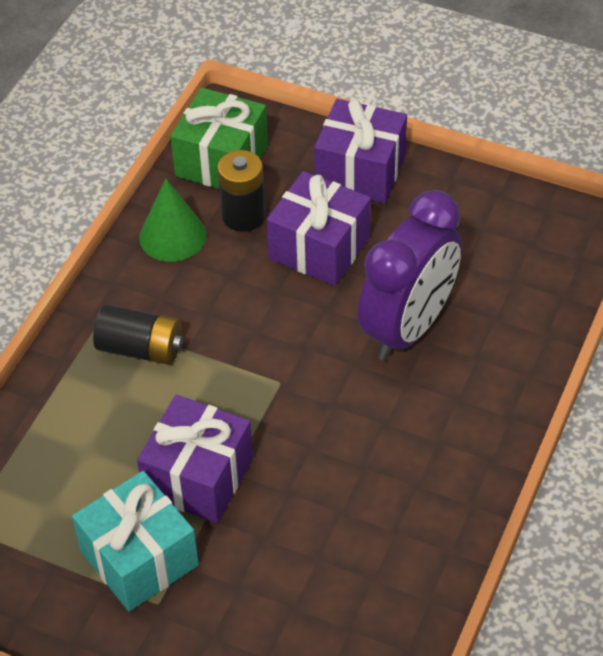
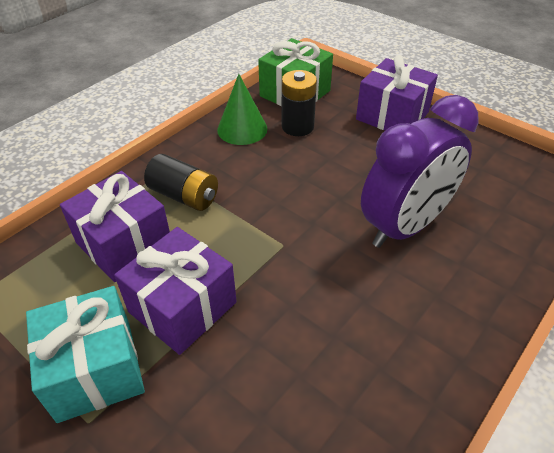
camera: 15 degrees right, 5 degrees down
(319, 248) = (347, 157): purple gift -> purple gift (124, 244)

